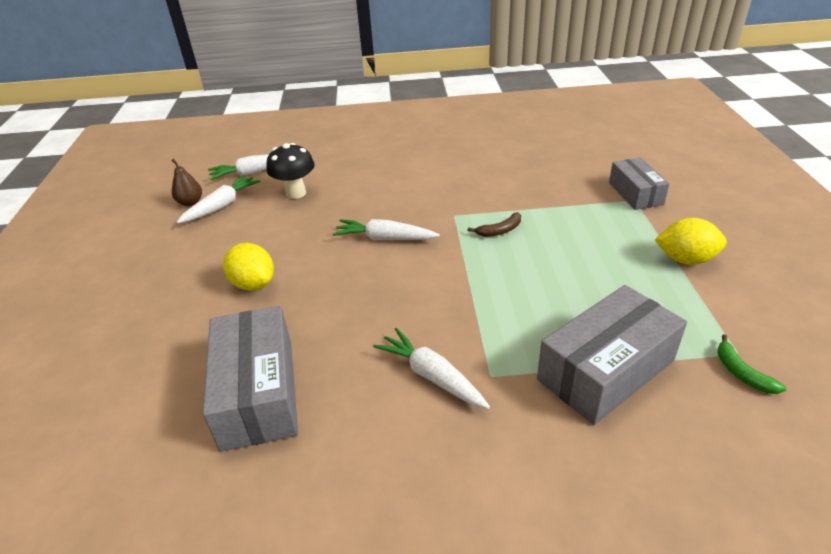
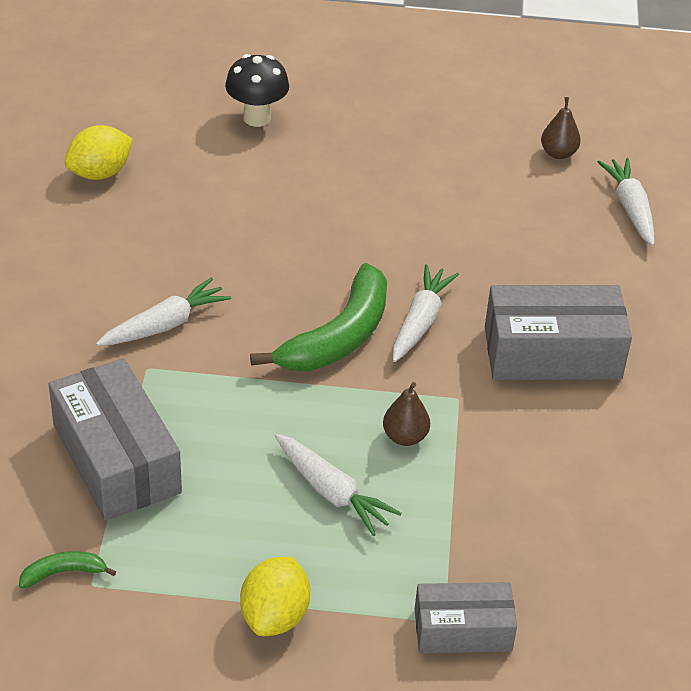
camera: 95 degrees right, 5 degrees up
(222, 205) = (543, 180): white carrot -> white carrot (332, 492)
(253, 284) = (362, 206): yellow lemon -> yellow lemon (100, 173)
(258, 393) = (193, 208): grey box -> grey box (552, 353)
(296, 193) = (560, 247): black mushroom -> black mushroom (257, 118)
(413, 273) = (338, 337): none -> green banana
(500, 231) = (405, 437): brown banana -> brown pear

